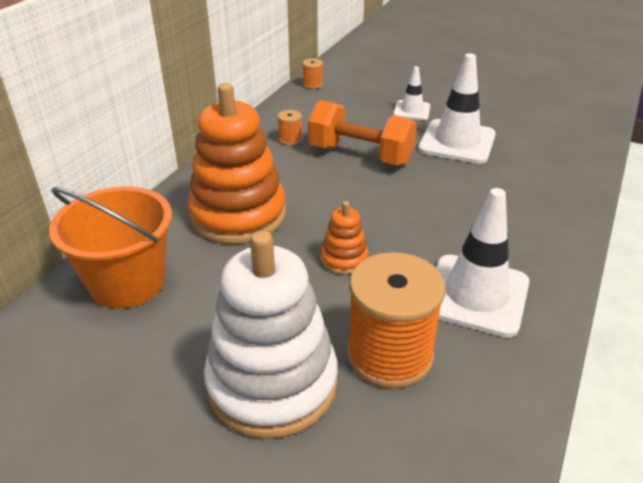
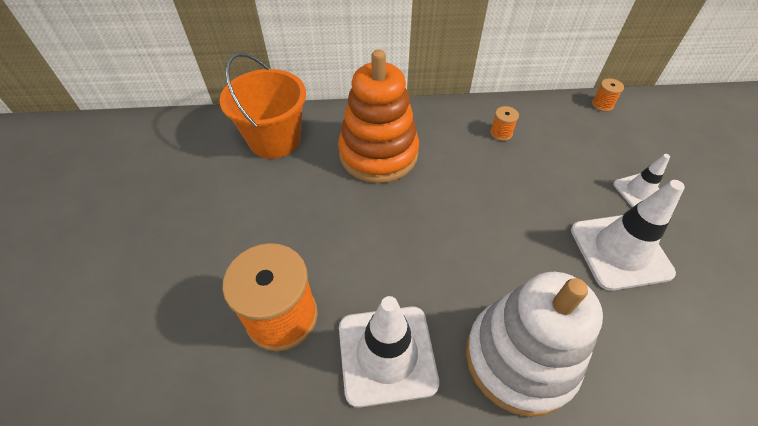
camera: 60 degrees right, 15 degrees up
(272, 383) = (222, 258): white stacking toy -> white stacking toy (519, 358)
(344, 259) = (371, 240): orange stacking toy -> none
(360, 155) = (522, 187): orange dumbbell -> none

